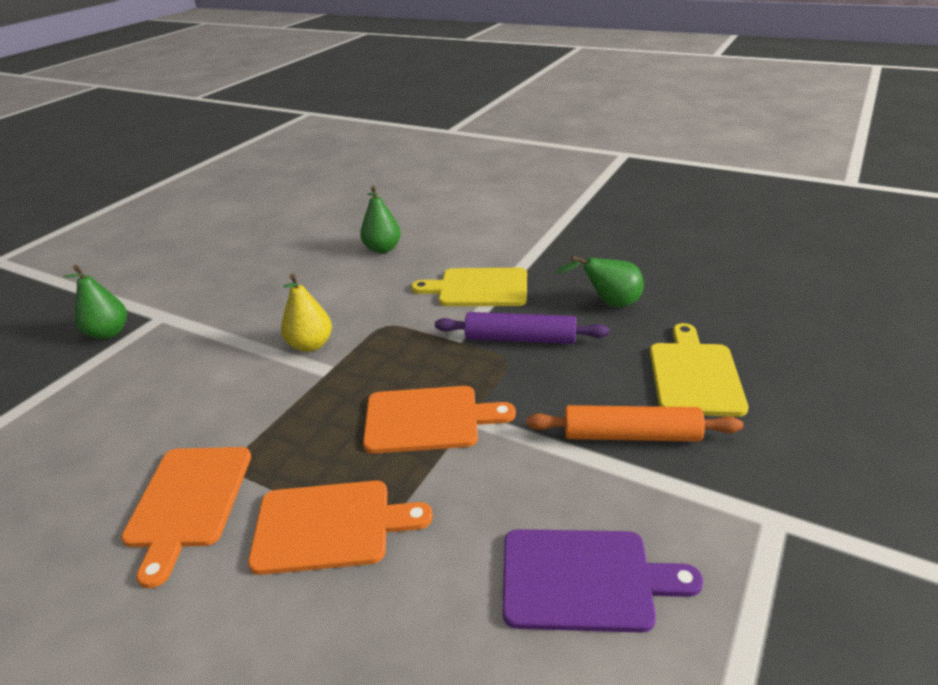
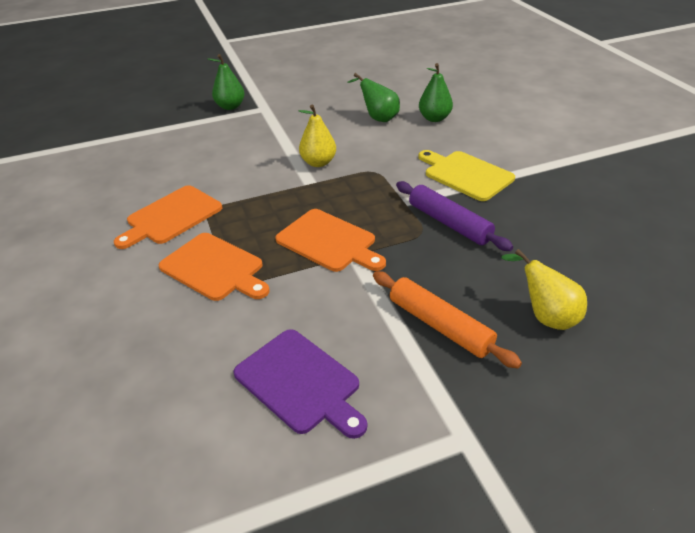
camera: 40 degrees right, 5 degrees up
(609, 304) = (549, 231): green pear -> green pear (378, 118)
(694, 375) = (545, 316): yellow cutting board -> yellow pear

